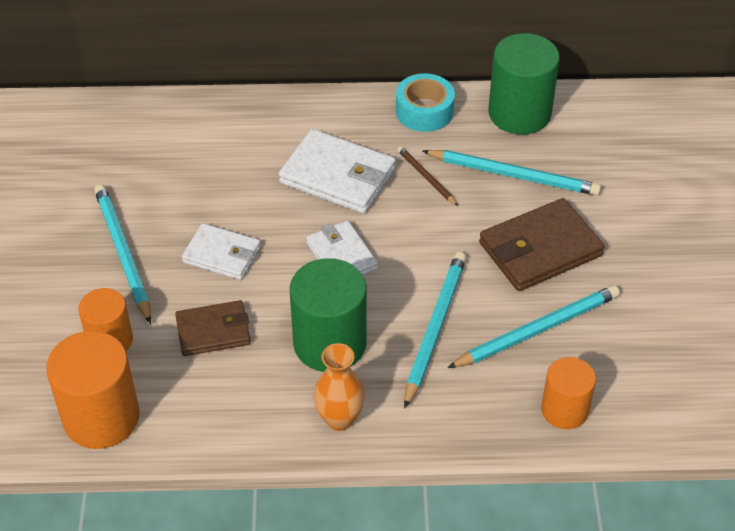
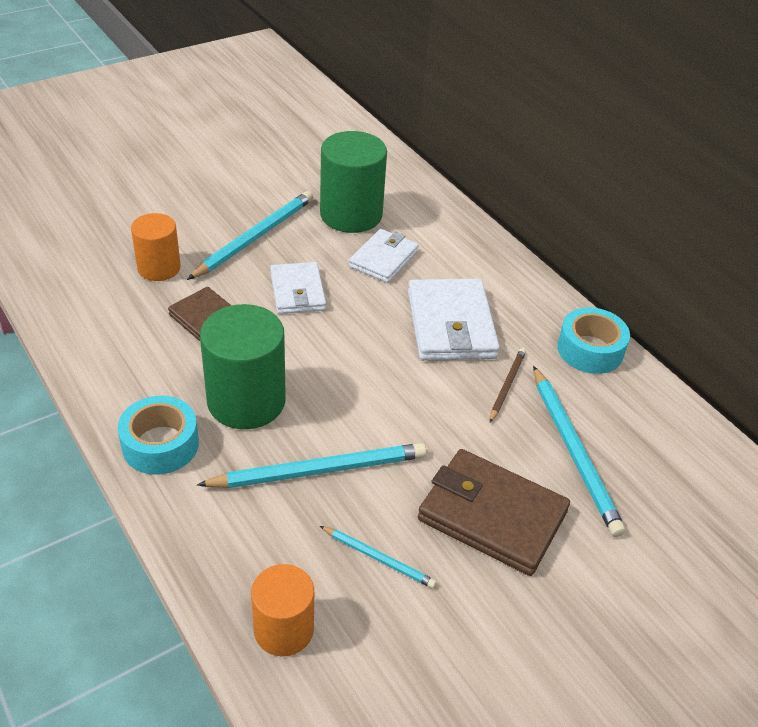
camera: 55 degrees right, 5 degrees down
(101, 417) = (76, 296): orange cylinder -> none
(339, 419) = (160, 444): orange vase -> turquoise tape
(341, 256) = (357, 366): white wallet -> white wallet (383, 259)
(519, 113) = (663, 422): green cylinder -> green cylinder (351, 214)
(537, 330) = (378, 558): turquoise pencil -> turquoise pencil, size x0.53

